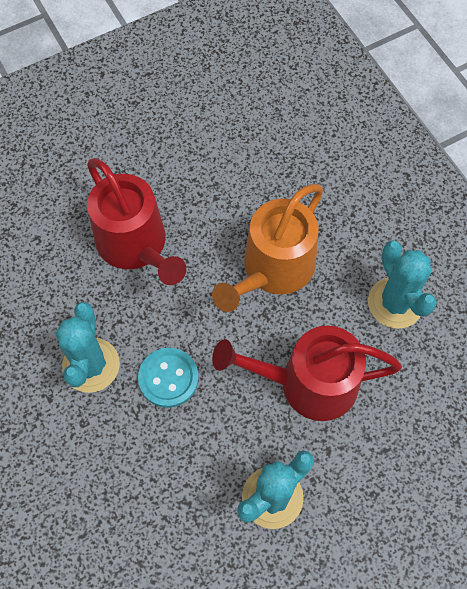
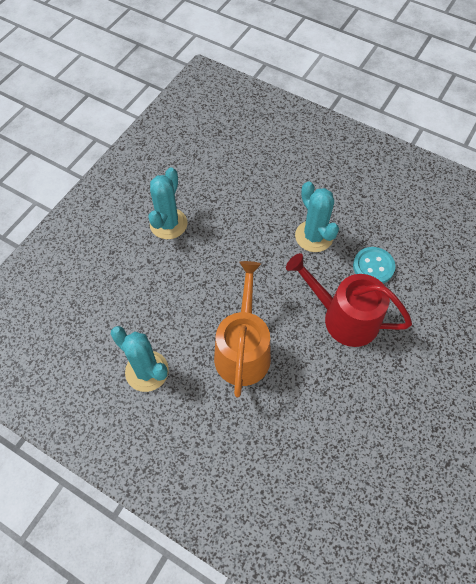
camera: 150 degrees right, 5 degrees down
(168, 378) = (265, 252): turquoise button -> turquoise button (373, 266)
(309, 383) = (179, 291): red watering can -> none

